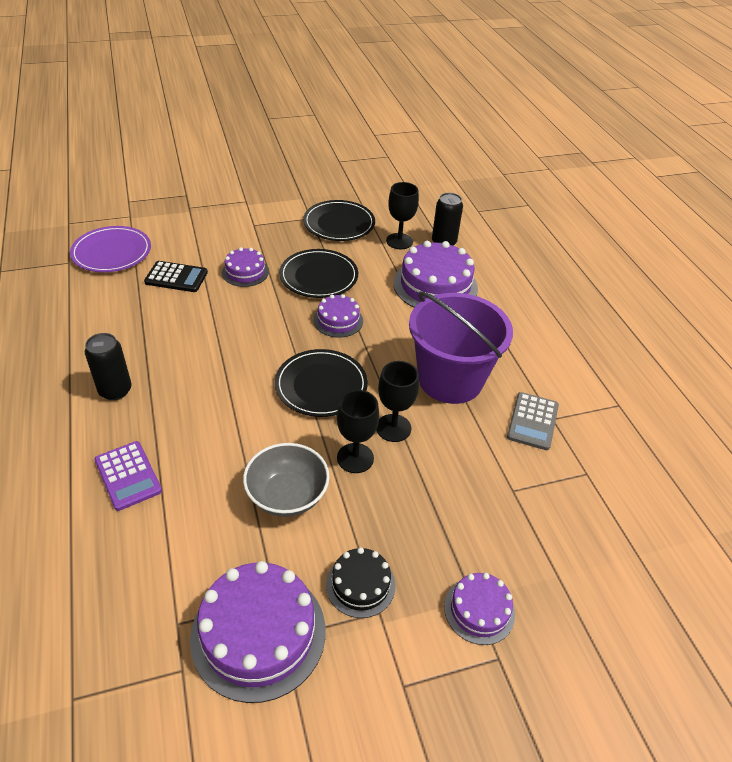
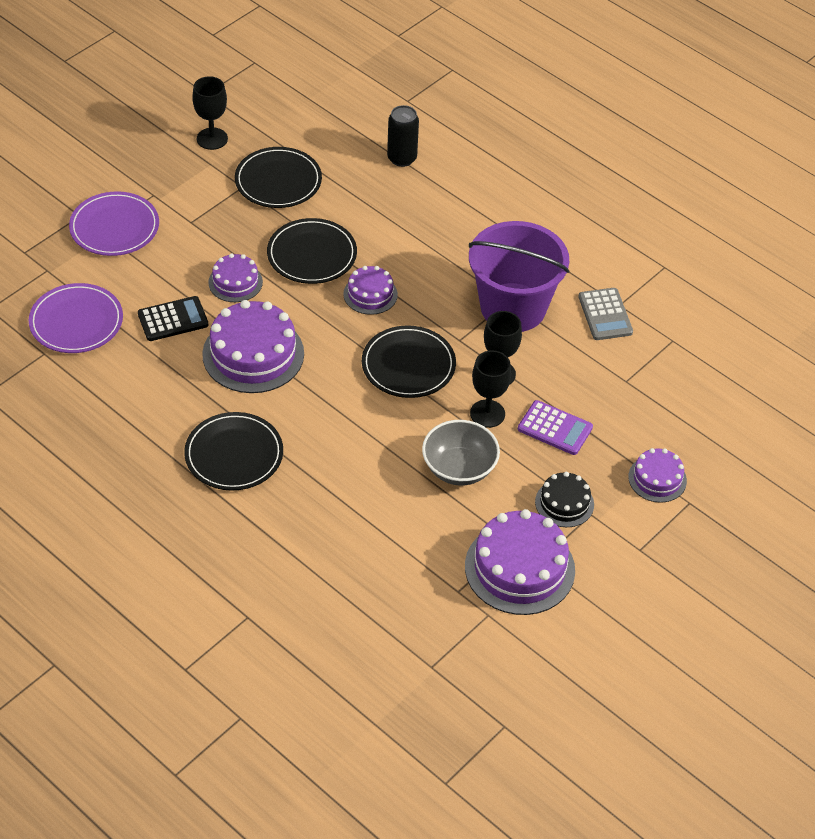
camera: 30 degrees left, 5 degrees up
(115, 390) = (234, 454): black can -> black plate
(128, 476) = (319, 515): purple calculator -> purple calculator (555, 428)
(200, 209) = (114, 227): none -> purple plate
(399, 241) = (356, 176): black goblet -> black goblet (212, 139)
(435, 286) = (430, 214): purple cake -> purple cake (253, 354)

